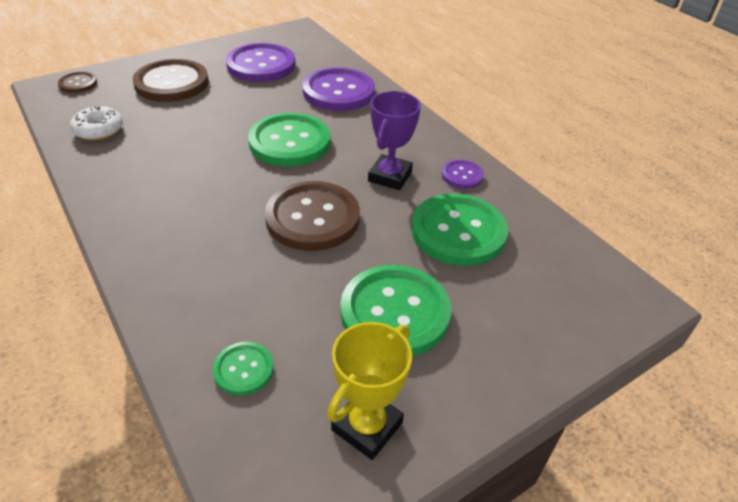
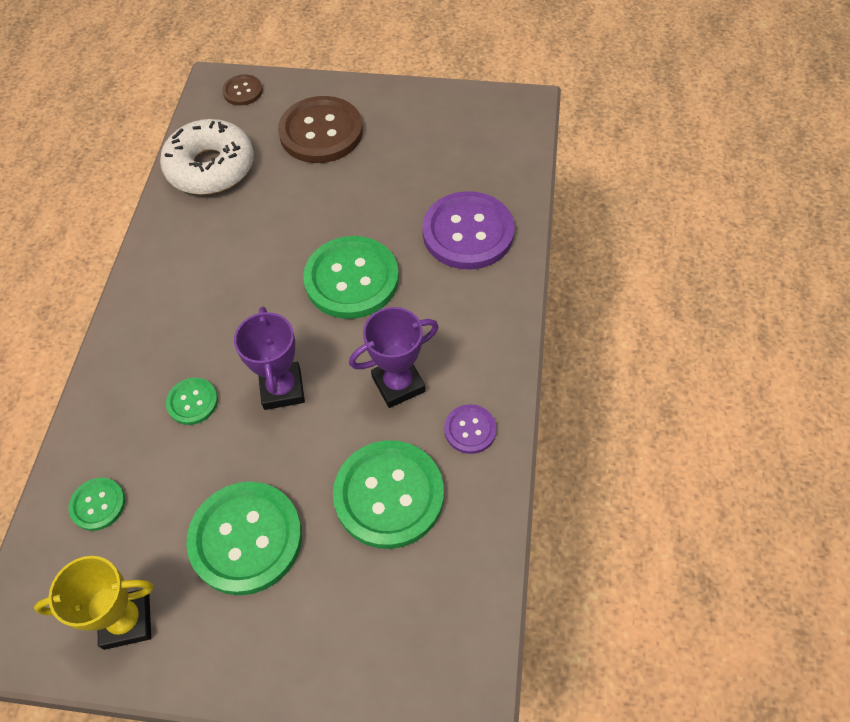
camera: 45 degrees right, 15 degrees up
(99, 130) = (210, 167): white donut -> white donut, size x1.76
(249, 261) = (192, 402): none -> green button
(261, 65) = (428, 147): purple button -> none
(312, 218) = (282, 389): brown button -> purple trophy

